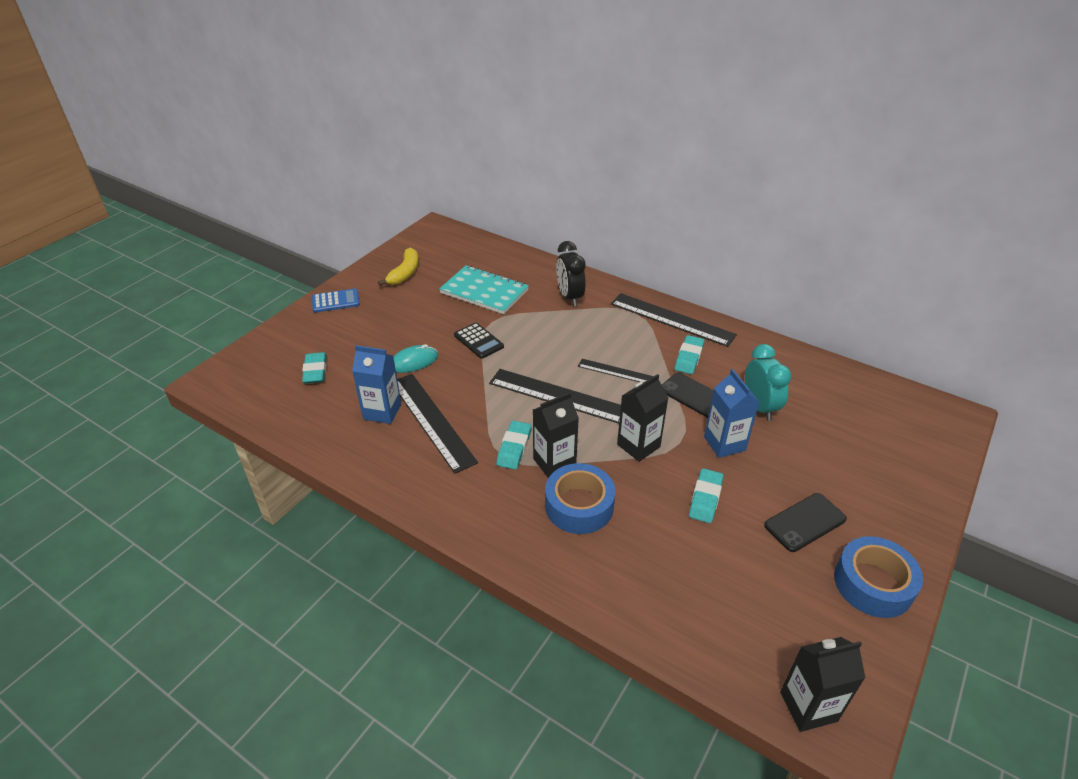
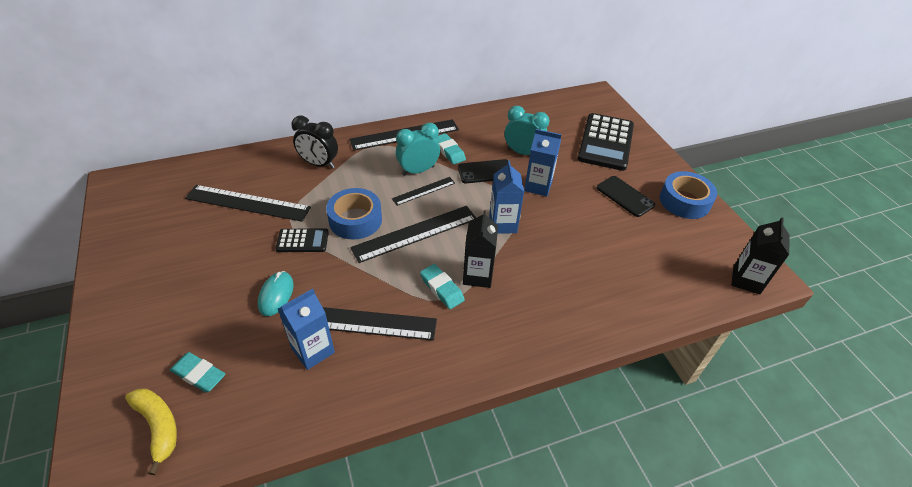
camera: 55 degrees left, 5 degrees up
(335, 301) = (117, 306): blue calculator -> none
(405, 273) = (150, 236): yellow banana -> yellow banana (158, 426)
(484, 291) = (248, 203): turquoise notebook -> black ruler
(579, 506) = (529, 287): blue tape -> blue tape (355, 220)
(636, 354) = (418, 171): none -> turquoise clock
(638, 446) = (503, 224): black carton -> blue carton
(705, 498) = (574, 223): turquoise eraser -> none
(805, 522) = (625, 196): black phone -> black phone turned 45 degrees counterclockwise
(876, 463) = (606, 142): none -> black calculator

